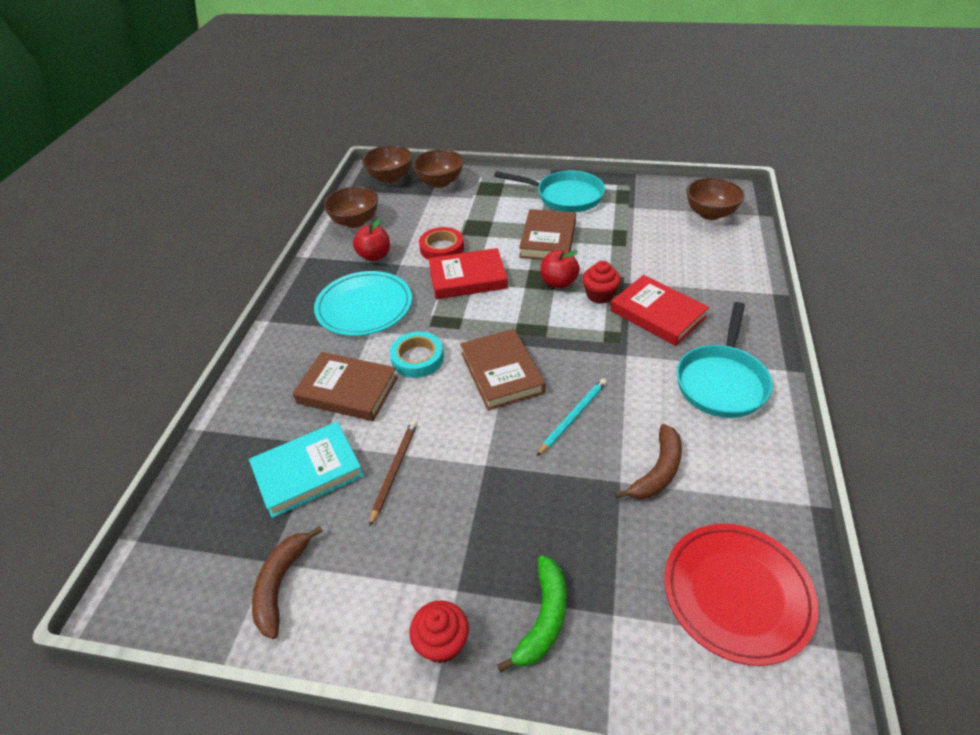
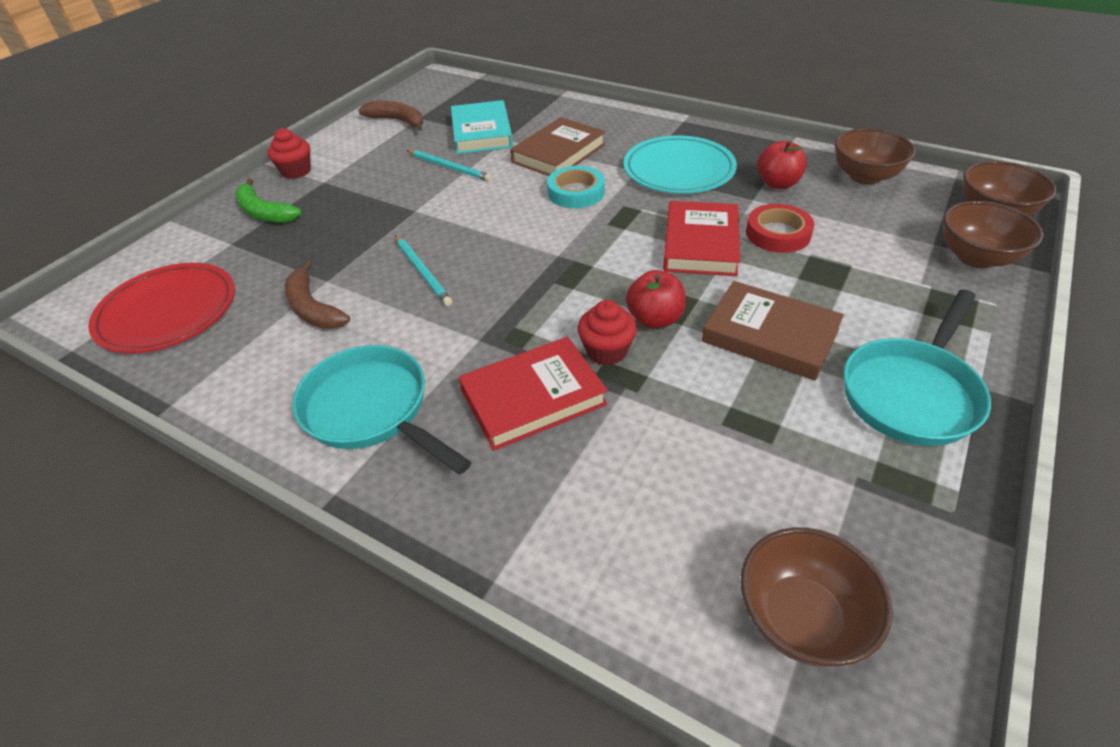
camera: 110 degrees right, 0 degrees up
(394, 470) = (449, 167): brown pencil -> turquoise pencil
(502, 373) = (518, 239): brown book -> none

